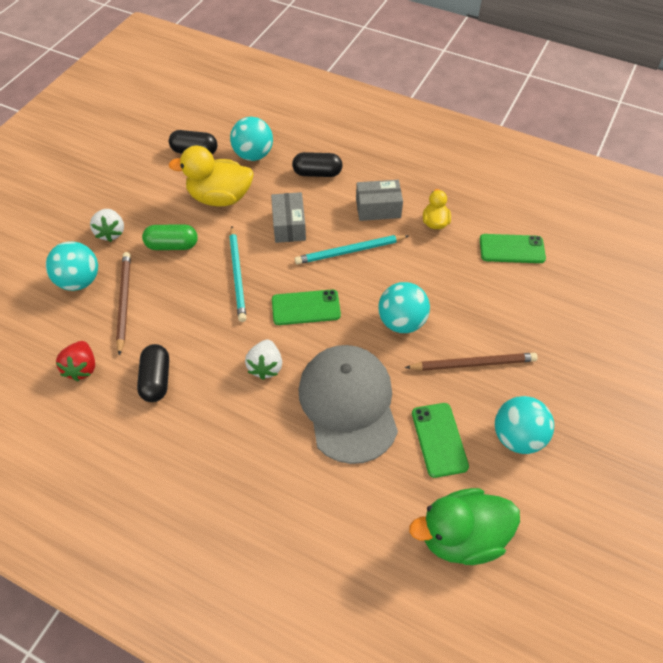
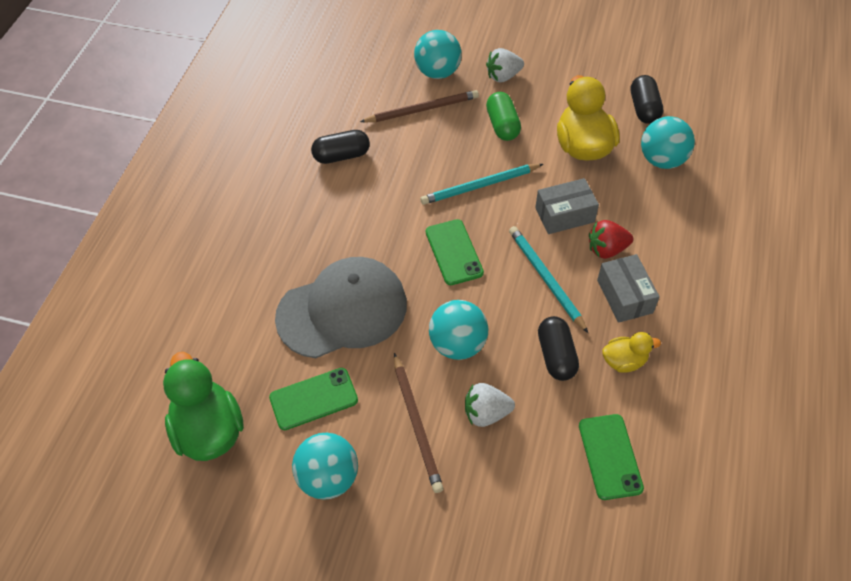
camera: 80 degrees right, 0 degrees up
(82, 368) = (343, 103): red strawberry -> red strawberry (607, 249)
(265, 366) = (372, 233): white strawberry -> white strawberry (486, 413)
(317, 173) = (659, 225): black capsule -> black capsule (556, 356)

